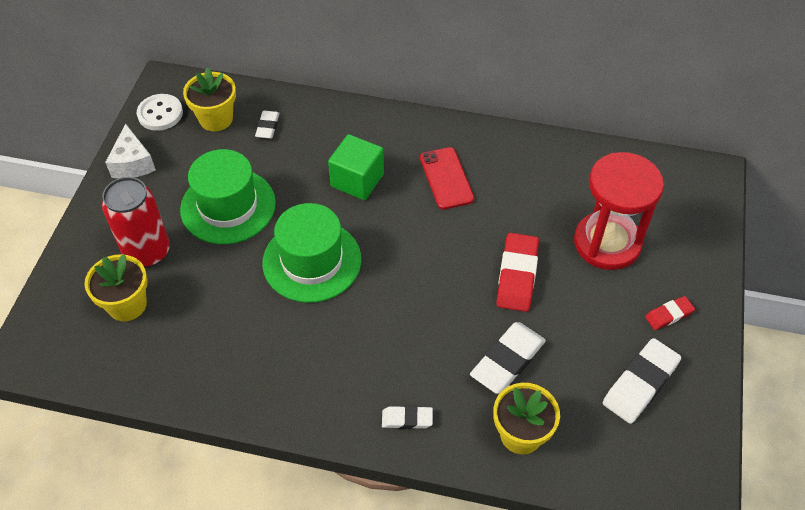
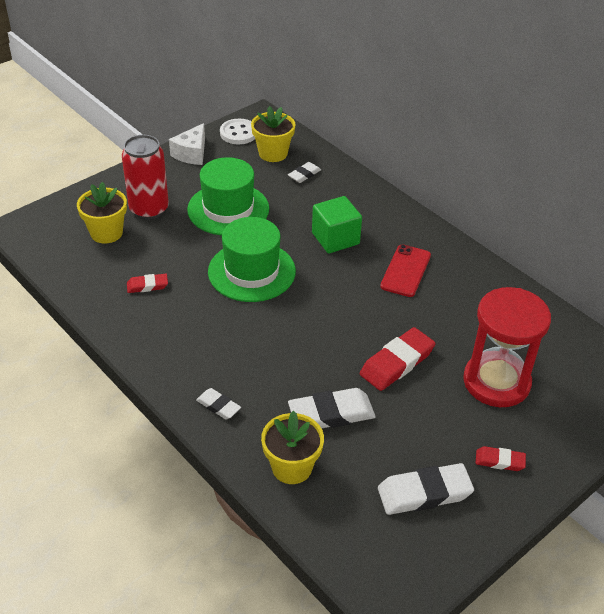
camera: 35 degrees right, 10 degrees down
(225, 338) = (147, 286): none -> red eraser

